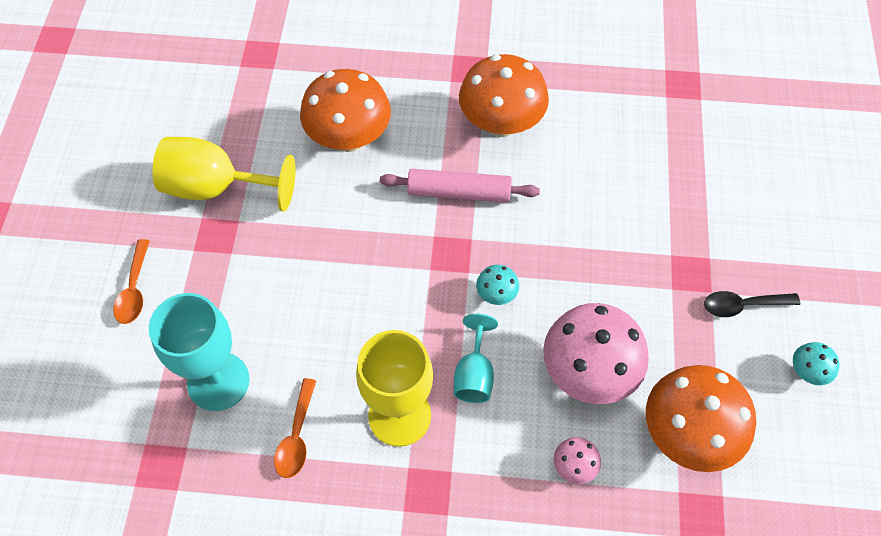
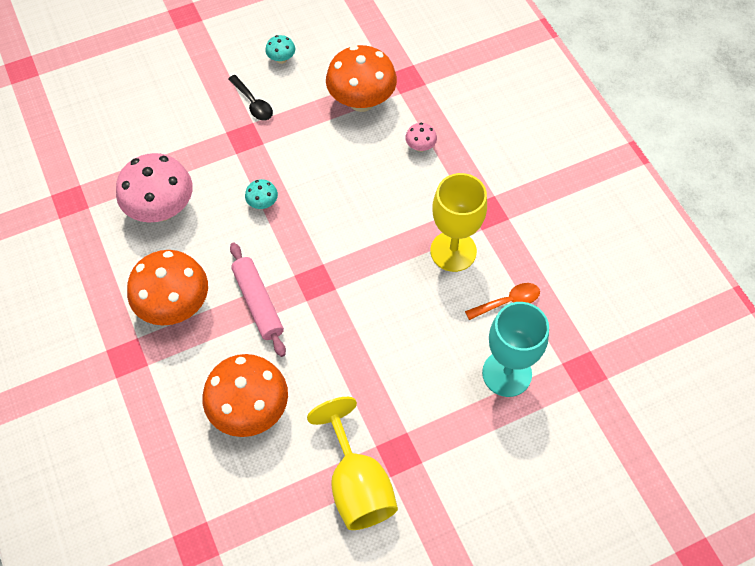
camera: 120 degrees left, 0 degrees up
(134, 290) = (481, 482): orange spoon -> none
(474, 374) = (397, 224): turquoise goblet -> none
(496, 294) = (330, 239): turquoise mushroom -> turquoise mushroom (263, 203)
(588, 372) = (354, 164): pink mushroom -> pink mushroom (161, 209)

